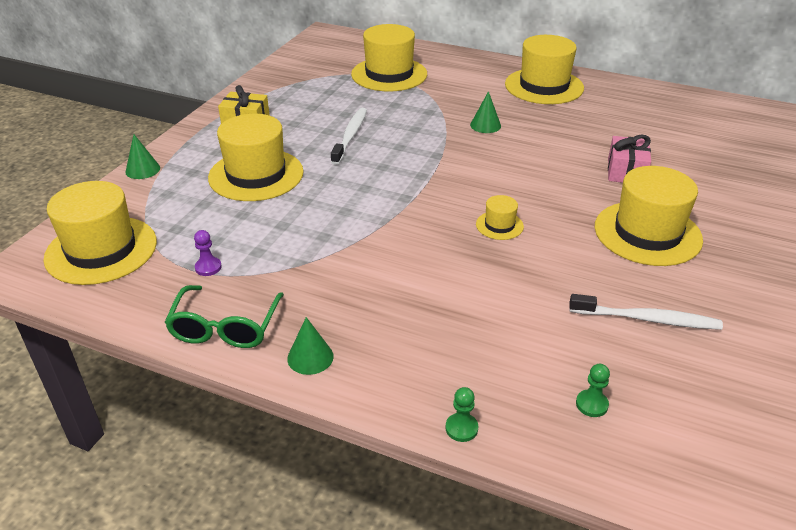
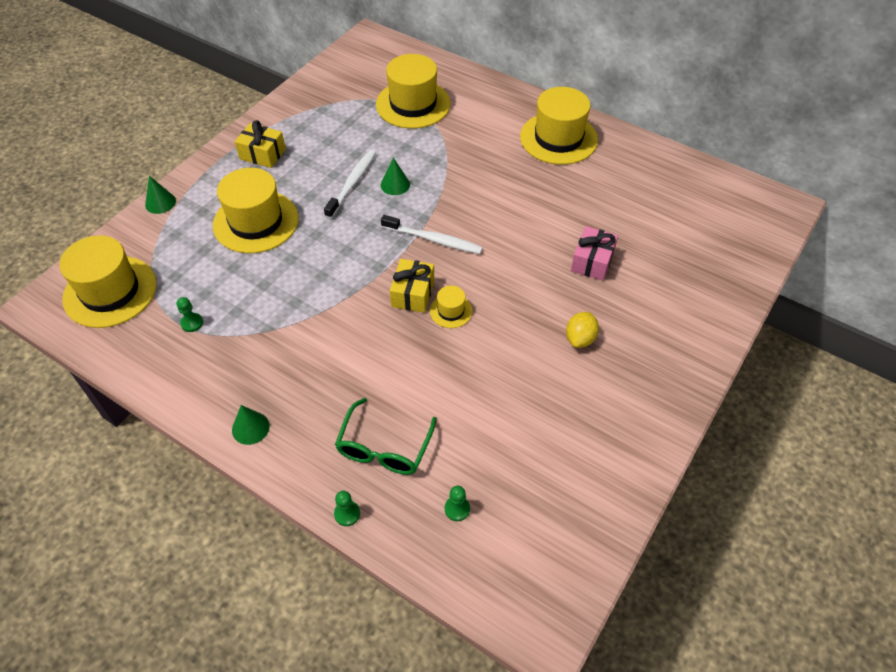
camera: 10 degrees right, 15 degrees up
(208, 267) = (192, 323): purple pawn -> green pawn
(225, 328) = (191, 388): green glasses -> green glasses (384, 448)
(452, 215) = (413, 294): none -> yellow gift
(485, 125) = (482, 185): green cone -> green cone (395, 184)
(646, 319) = (538, 432): white toothbrush -> white toothbrush (433, 239)
(647, 233) = (580, 338): yellow hat -> yellow lemon

